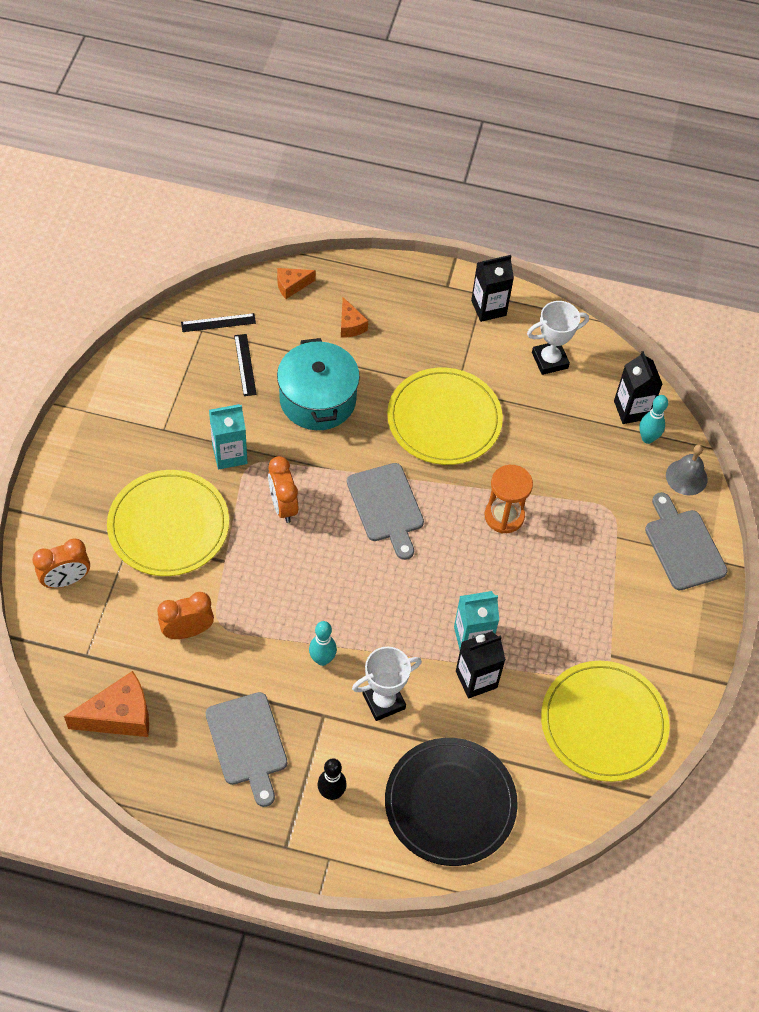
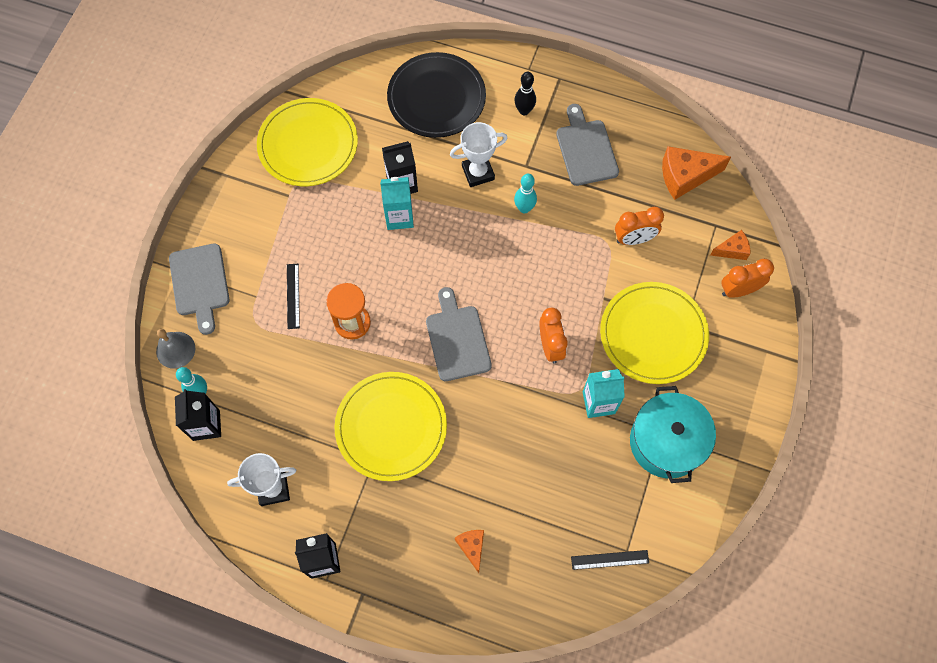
camera: 170 degrees left, 10 degrees up
(245, 365) = (582, 504): black ruler -> black ruler (293, 296)
(291, 286) = (531, 605): orange cheese -> orange cheese (732, 250)
(318, 399) = (512, 458): turquoise pot -> turquoise pot (666, 442)

